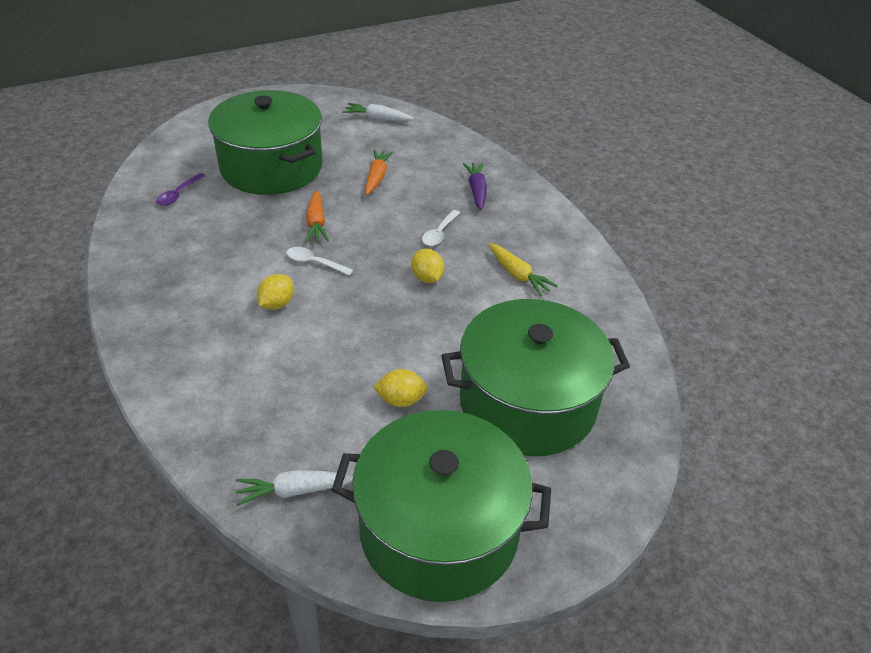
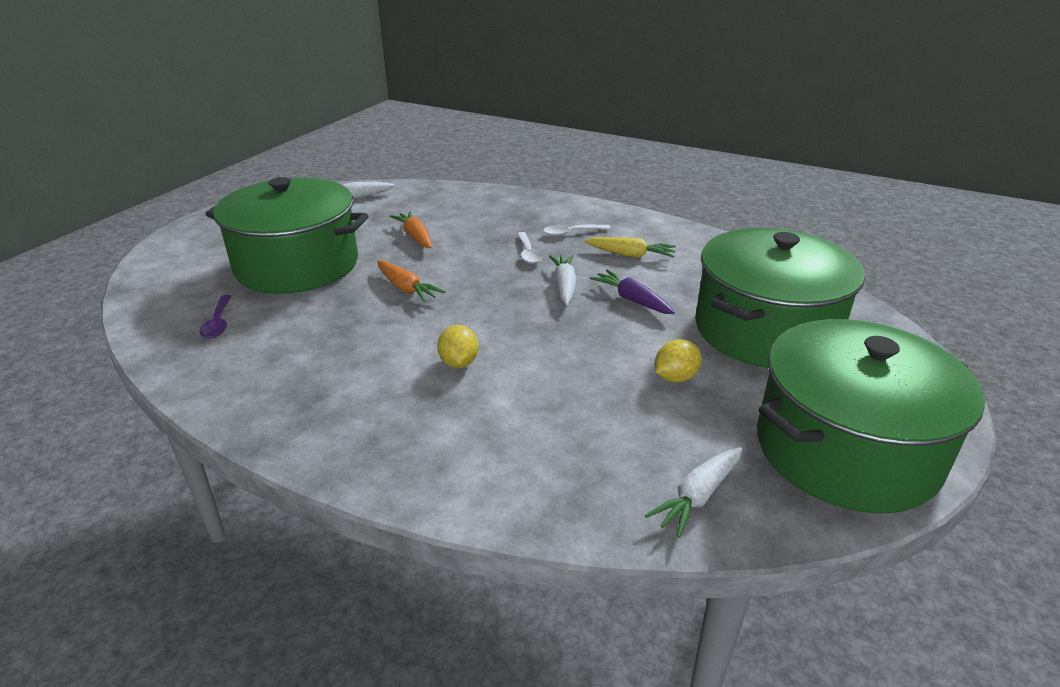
camera: 35 degrees left, 10 degrees down
(314, 263) = (449, 317): white spoon -> white spoon (571, 233)
(427, 278) = (564, 286): yellow lemon -> white carrot
(476, 191) = (516, 215): purple carrot -> purple carrot (632, 300)

